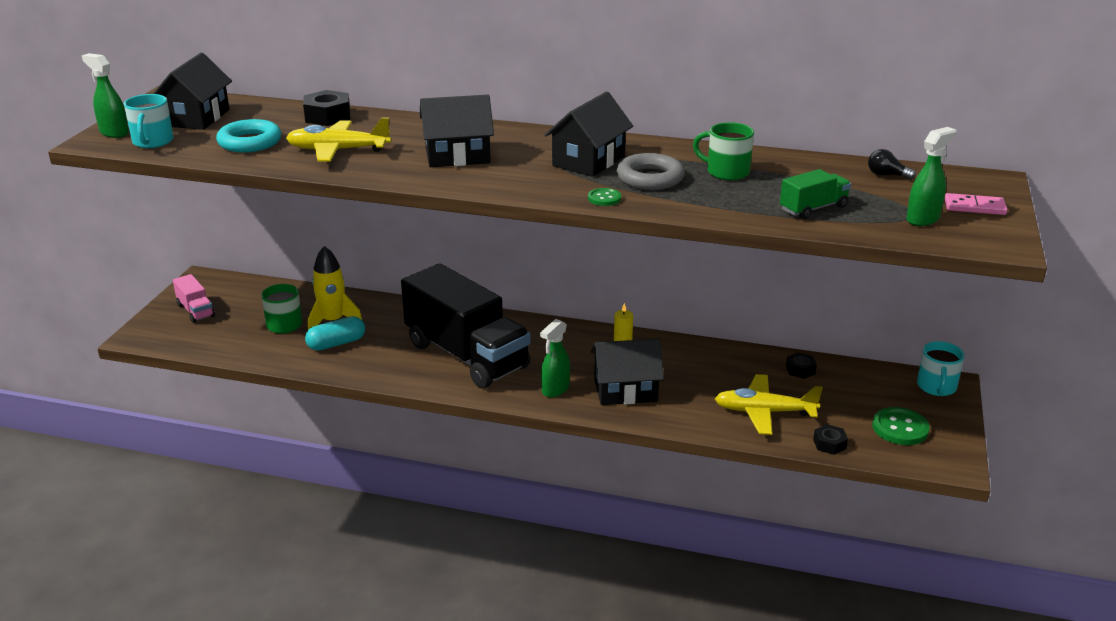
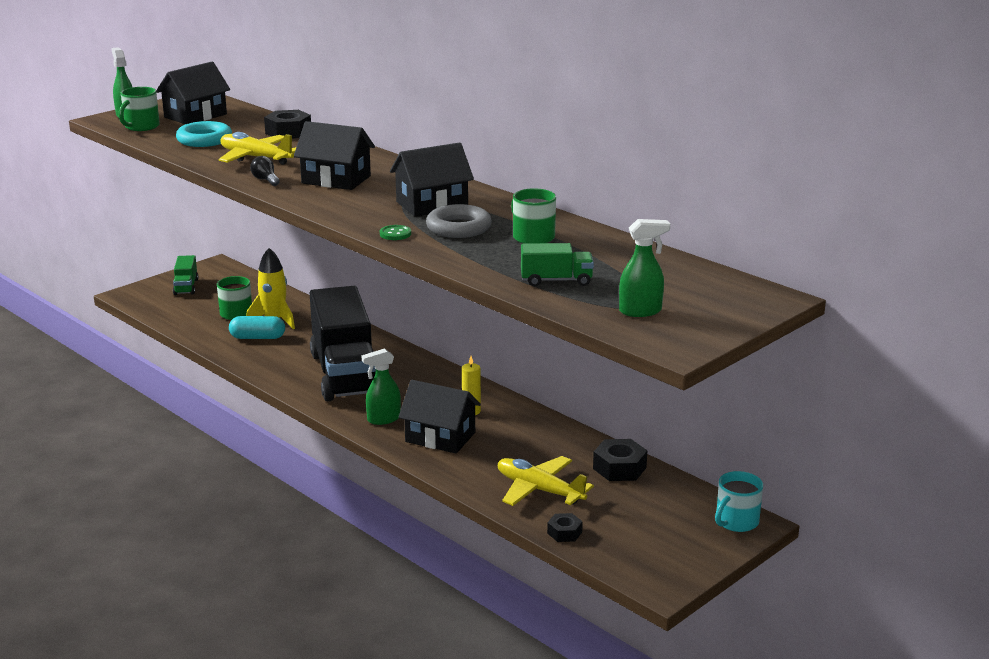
camera: 30 degrees right, 5 degrees down
(152, 142) = (141, 127): turquoise mug -> green mug
(195, 310) = (186, 287): pink truck -> green truck
(800, 370) = (619, 468): black nut -> black nut, size x1.66
(886, 175) = (675, 271): black light bulb -> black light bulb (265, 180)
(900, 428) = (650, 542): green button -> none
(974, 207) = (710, 314): pink domino -> none

